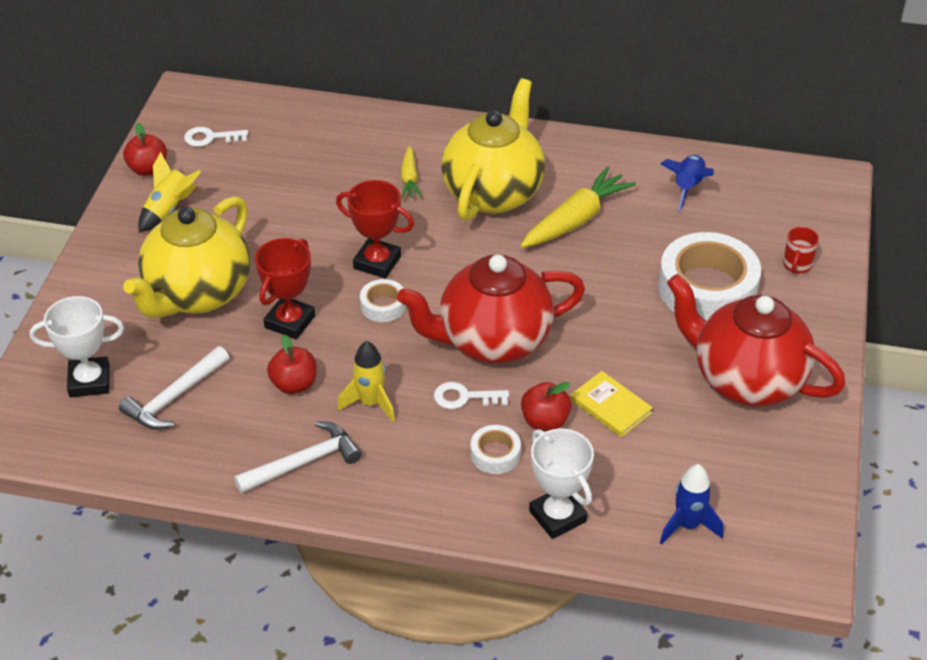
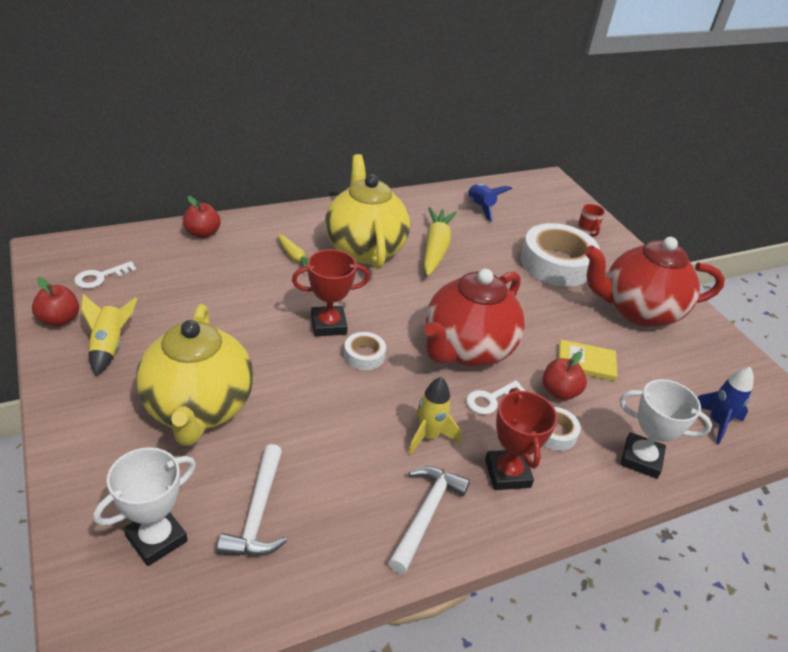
camera: 40 degrees left, 5 degrees down
(290, 322) = (302, 398): red trophy -> red trophy (507, 473)
(294, 384) = (354, 449): red apple -> red apple (202, 233)

